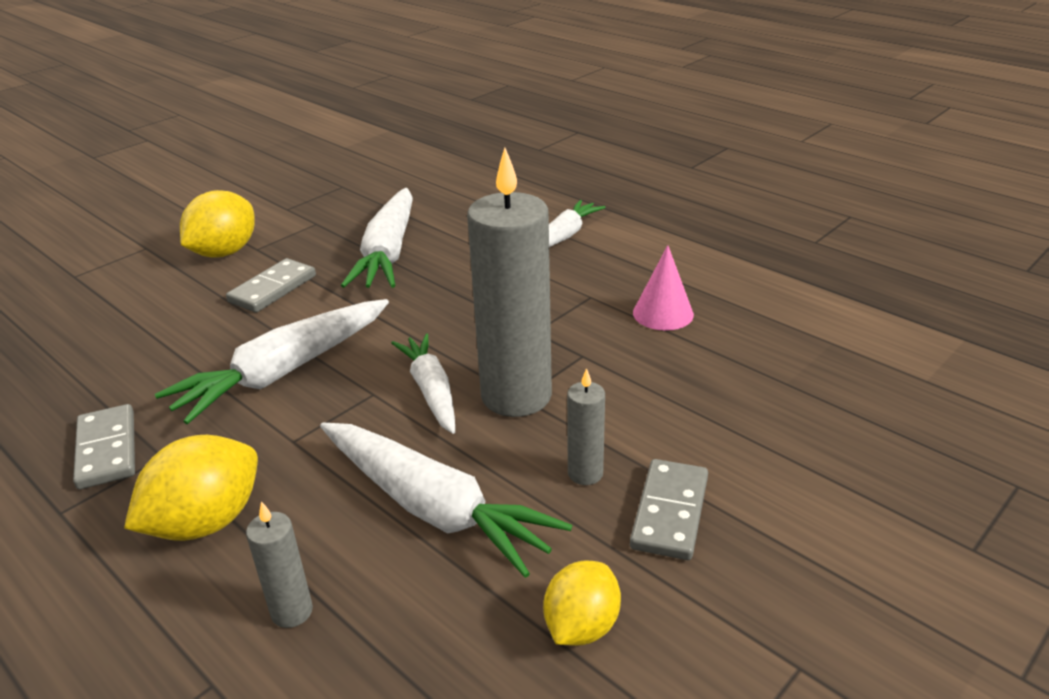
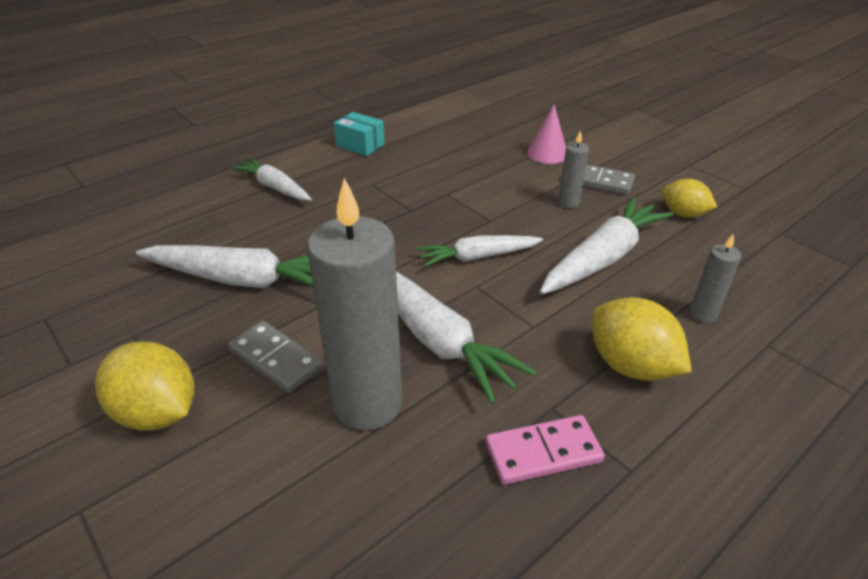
camera: 85 degrees left, 5 degrees up
(107, 450) = (543, 452): grey domino -> pink domino
(516, 396) = (489, 221): grey candle -> grey candle (367, 404)
(663, 313) = (406, 160): pink cone -> pink cone (547, 153)
(691, 274) = (360, 145): none -> turquoise box

